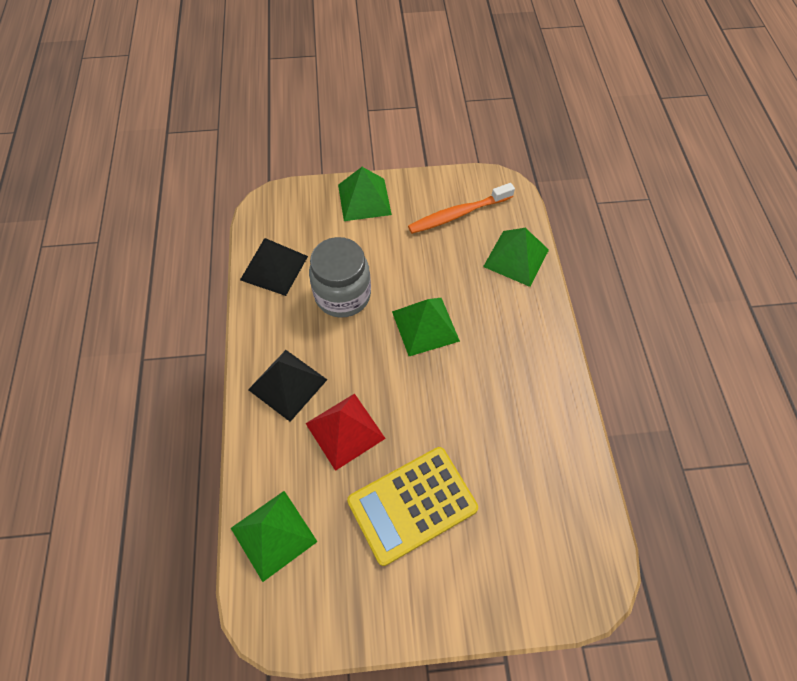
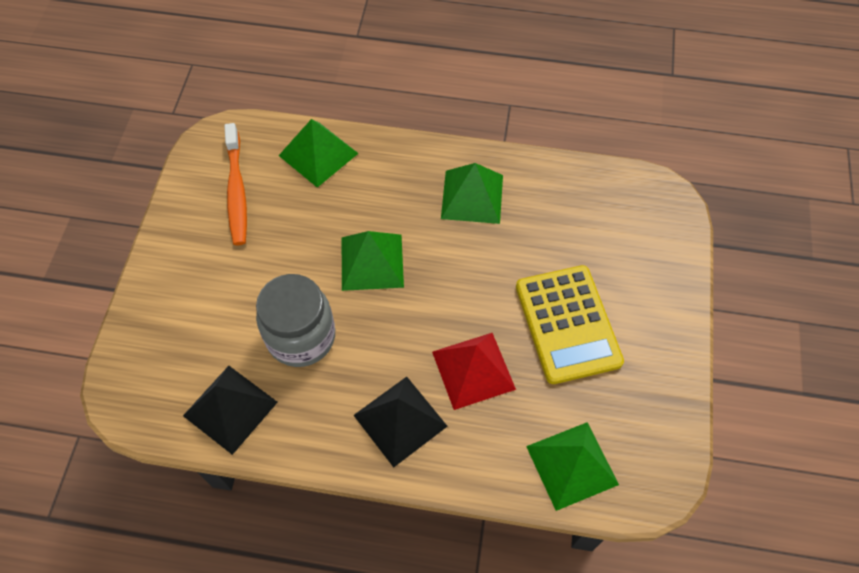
camera: 75 degrees left, 0 degrees up
(364, 199) = (169, 283): green pyramid -> green pyramid (472, 196)

